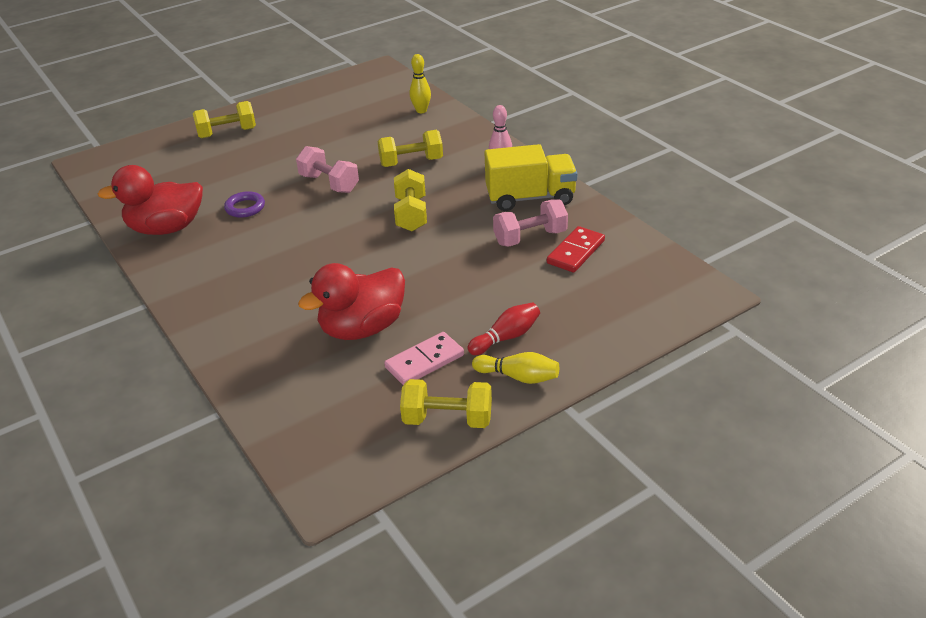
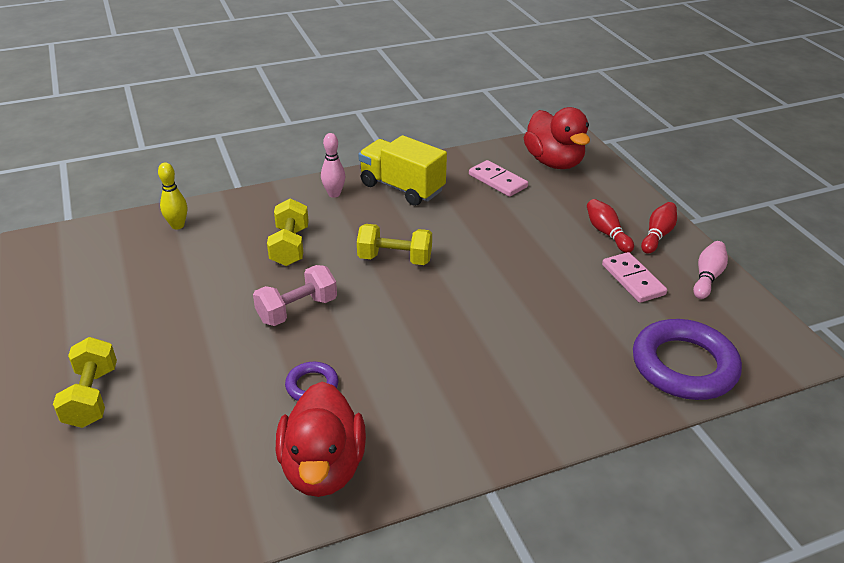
camera: 80 degrees left, 0 degrees up
(293, 402) = (684, 365): none -> purple ring
(362, 328) = (579, 311): red duck -> red duck (554, 162)
(447, 419) = (707, 277): yellow dumbbell -> pink bowling pin
(518, 377) = (657, 235): yellow bowling pin -> red bowling pin
(530, 198) = (402, 188): yellow truck -> yellow truck turned 60 degrees counterclockwise
(530, 237) = (467, 198): pink dumbbell -> none
(576, 252) = (498, 181): red domino -> pink domino

